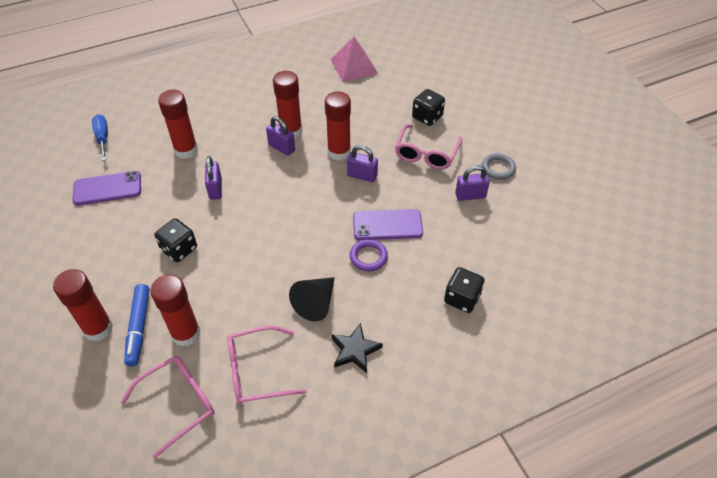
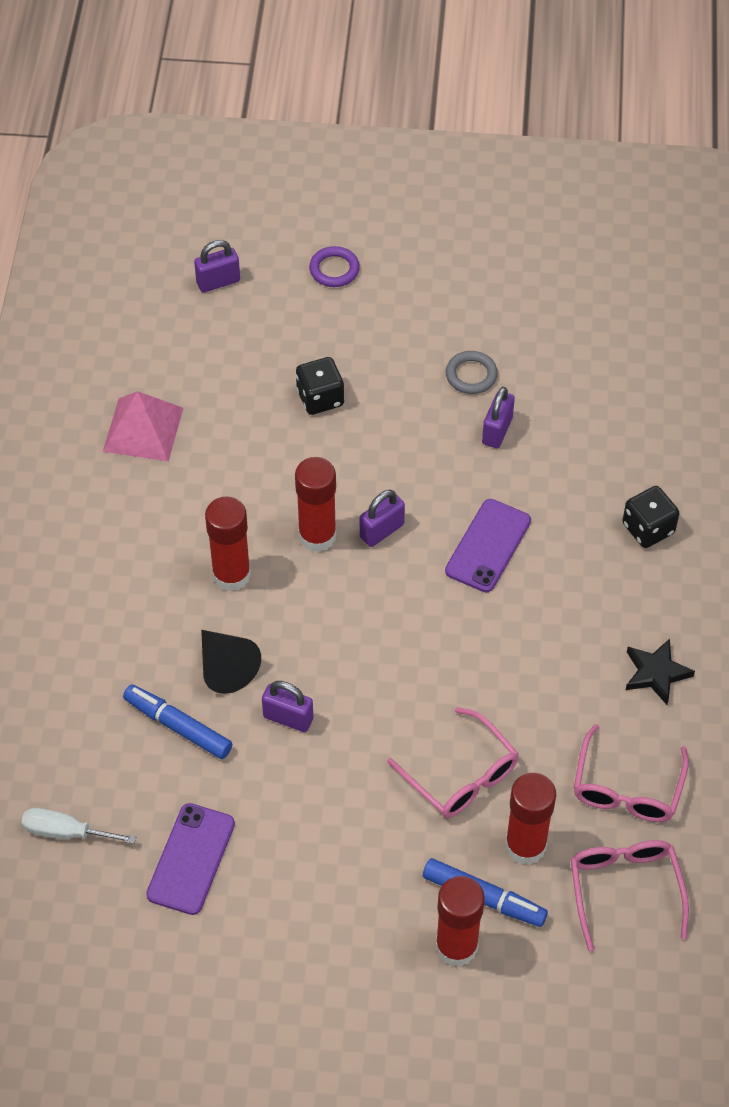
camera: 60 degrees left, 5 degrees up
(103, 137) = (65, 832): blue screwdriver -> white screwdriver
(179, 249) = (376, 804): black dice -> none
(186, 150) = (178, 726): red glue stick -> blue marker
(282, 148) = (259, 601): purple padlock -> purple padlock (218, 282)
(316, 303) = (564, 682): black cone -> black cone (226, 667)
(368, 257) = (527, 592): purple ring -> purple ring (334, 269)
(426, 154) = (391, 437): pink glasses -> pink glasses (461, 775)

